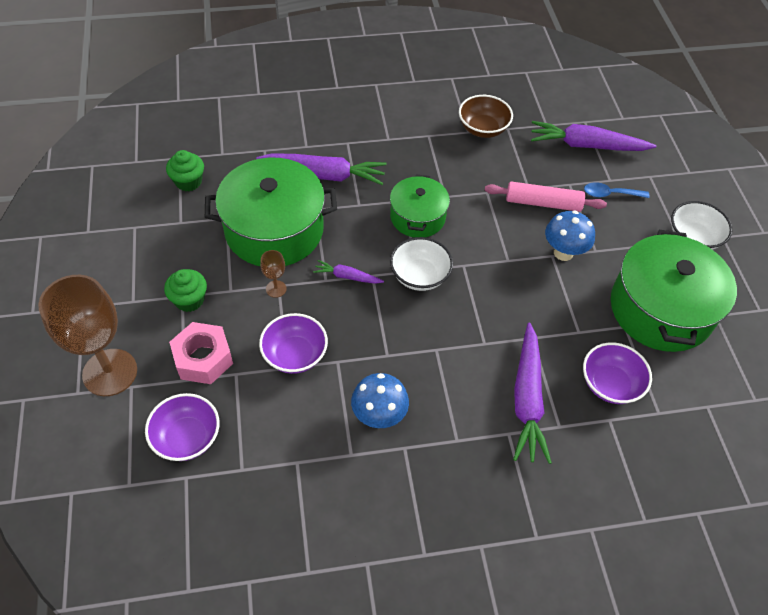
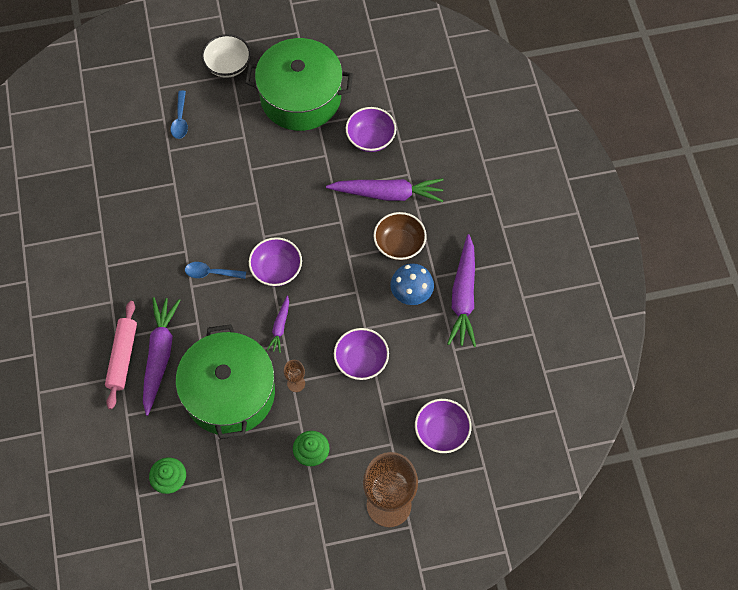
camera: 90 degrees left, 10 degrees up
(203, 358) = (370, 432): pink nut -> none
(417, 217) = (211, 273): green pot -> blue spoon
(419, 276) = (276, 270): white bowl -> purple bowl
(483, 129) = (98, 218): brown bowl -> brown bowl (399, 244)
(543, 203) = (192, 172): pink rolling pin -> pink rolling pin (122, 357)
(563, 253) = (247, 160): blue mushroom -> none
(586, 145) = (120, 133): purple carrot -> purple carrot (463, 296)

